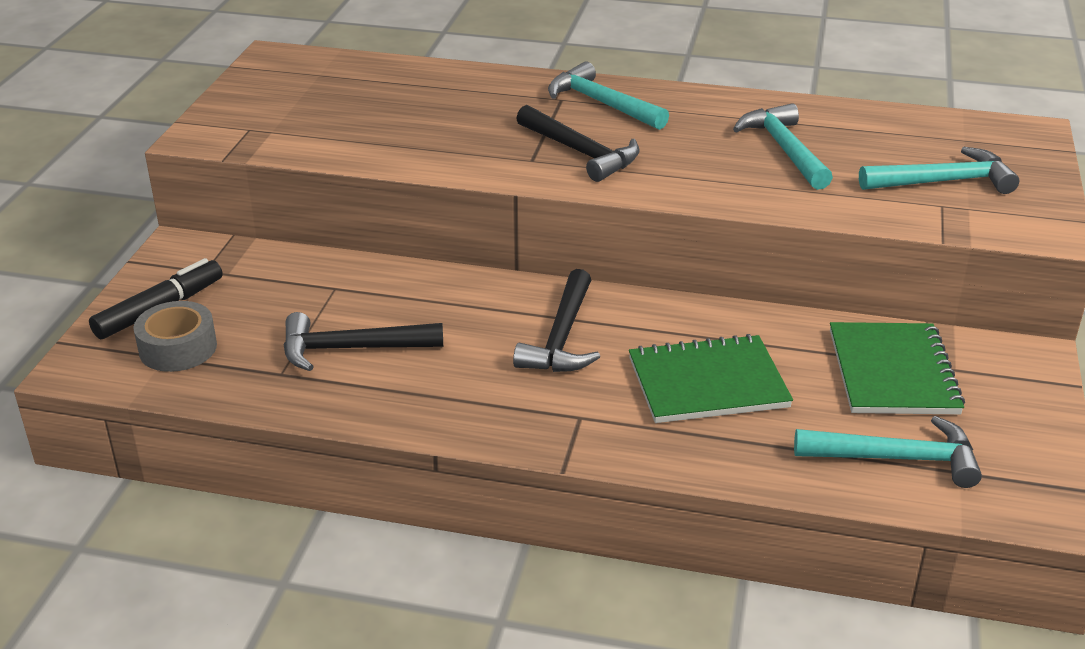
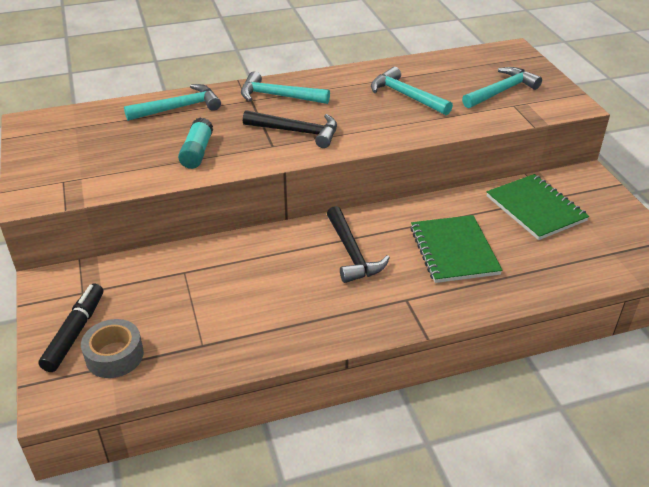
camera: 30 degrees left, 5 degrees up
(351, 349) = (233, 310): black hammer -> none
(430, 141) = (197, 152): none -> turquoise glue stick
(708, 383) = (454, 251): green notebook -> green notebook turned 60 degrees counterclockwise
(897, 458) = (580, 257): turquoise hammer -> turquoise hammer (179, 108)

